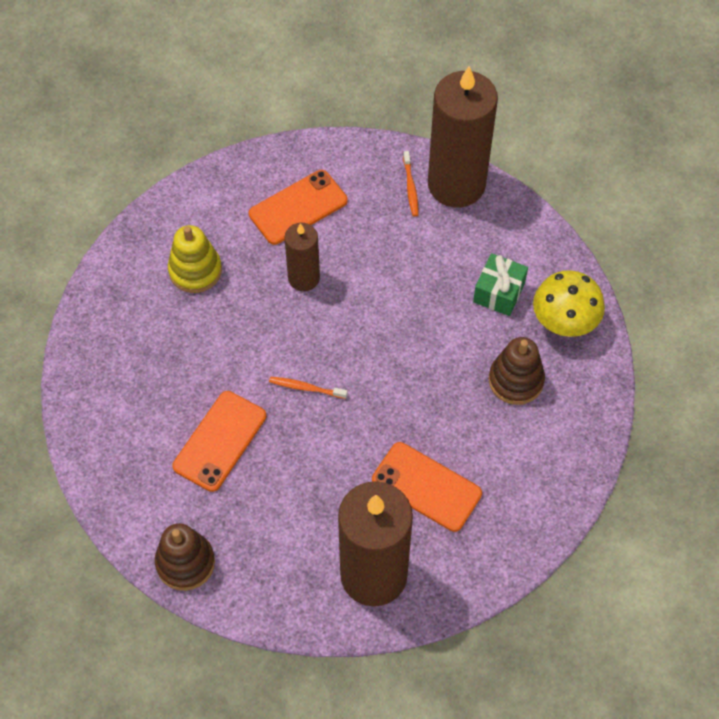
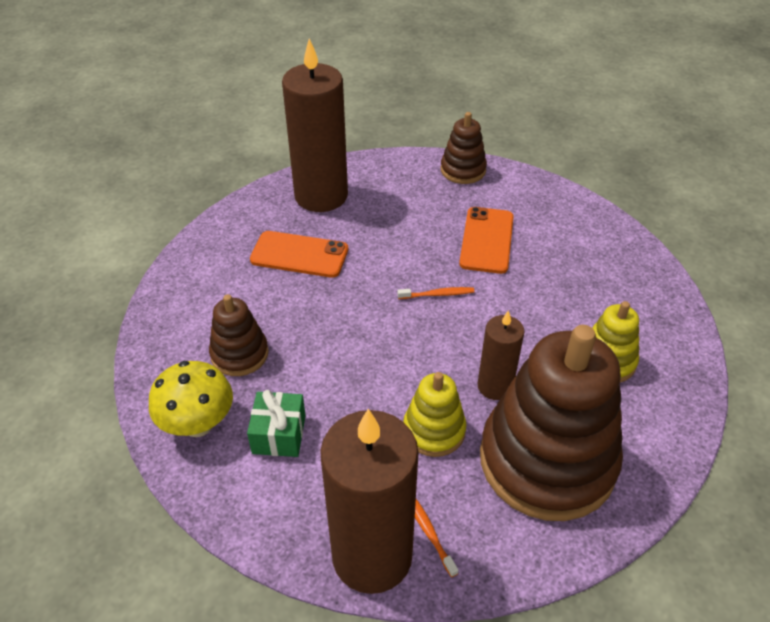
camera: 160 degrees right, 15 degrees down
(298, 207) = (547, 460): orange phone -> brown stacking toy
(373, 257) = (434, 430): none -> yellow stacking toy

